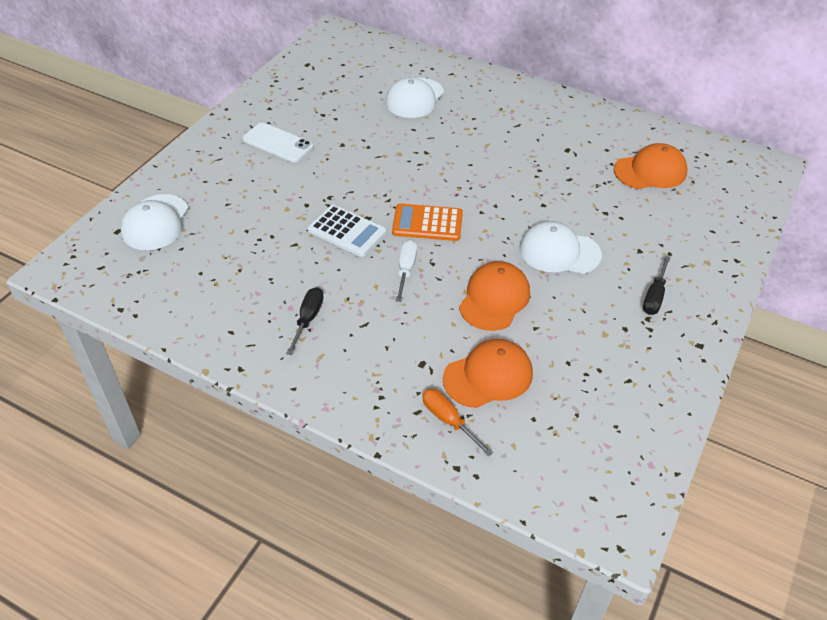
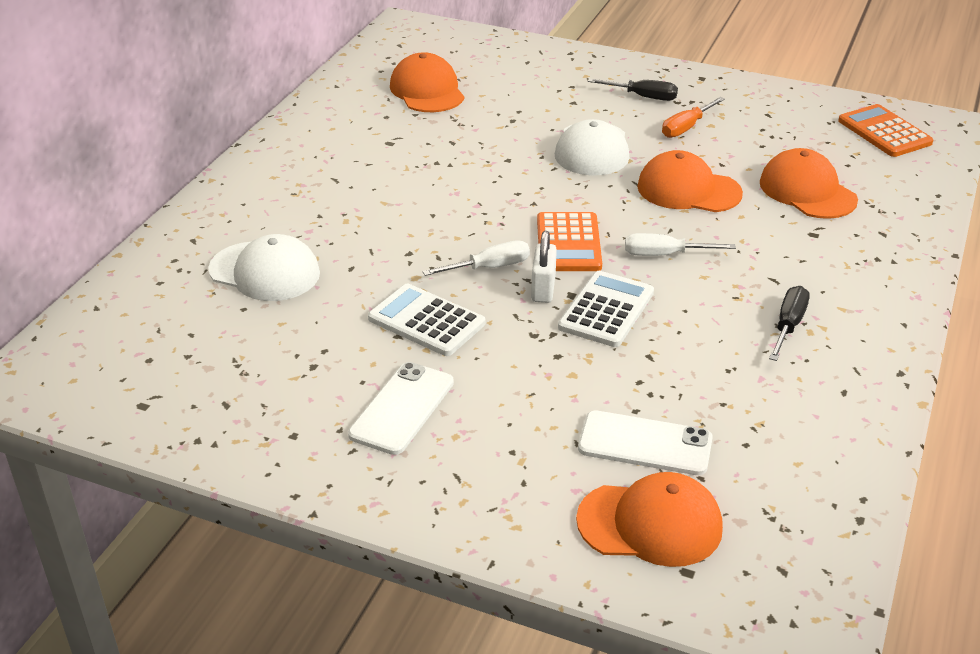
camera: 95 degrees left, 10 degrees down
(155, 222) = (650, 524): white cap -> orange cap
(216, 230) = (645, 444): none -> white phone
(308, 319) = (788, 326): black screwdriver -> black screwdriver turned 105 degrees clockwise
(353, 155) = (426, 321): none -> white calculator
(376, 206) = (543, 289): none -> white padlock
(404, 184) = (489, 268): none -> white screwdriver
(449, 420) = (882, 213): orange screwdriver -> orange screwdriver (686, 127)
(598, 468) = (884, 132): none -> orange calculator

